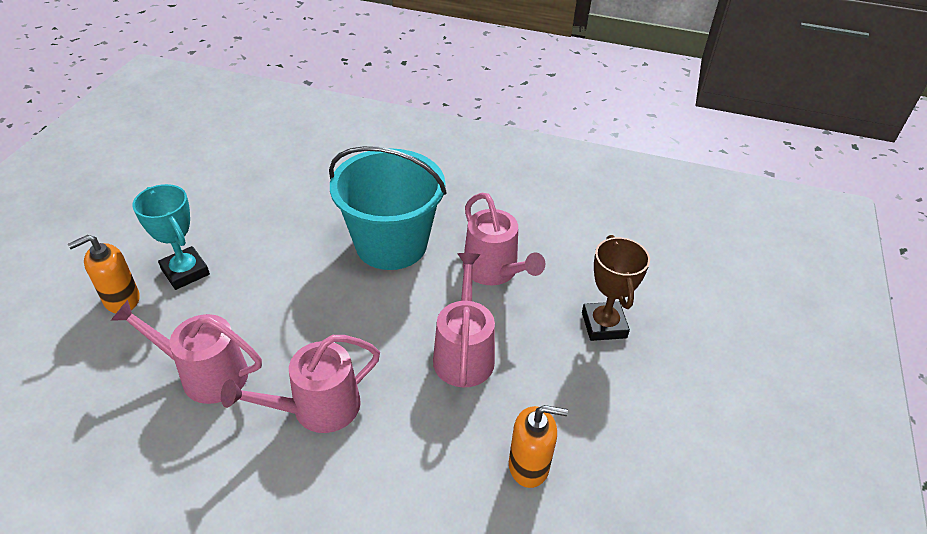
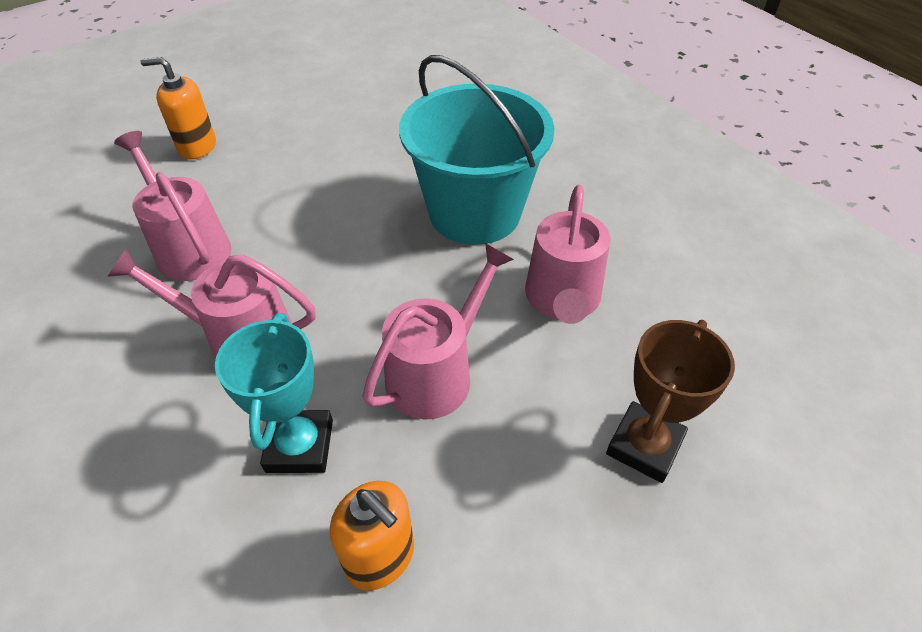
camera: 40 degrees right, 5 degrees up
(185, 272) = (267, 147): turquoise trophy -> turquoise trophy (300, 446)

